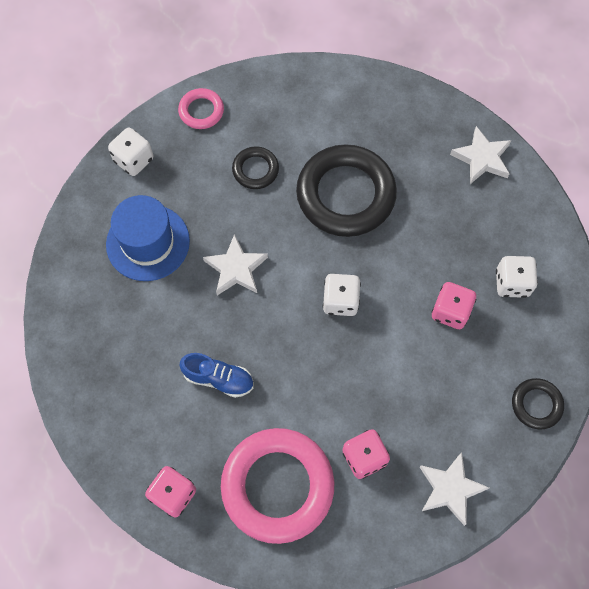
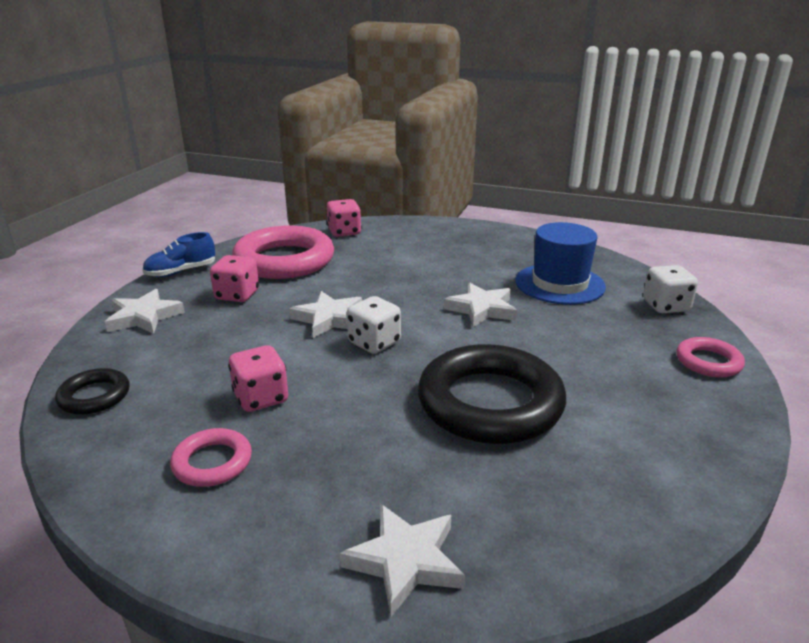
camera: 130 degrees right, 40 degrees down
(218, 378) = (395, 269): blue shoe -> blue shoe (181, 272)
(255, 170) = (588, 361): black ring -> none
(337, 356) = (329, 319): none -> white star
(512, 283) = (212, 462): white dice -> pink ring

